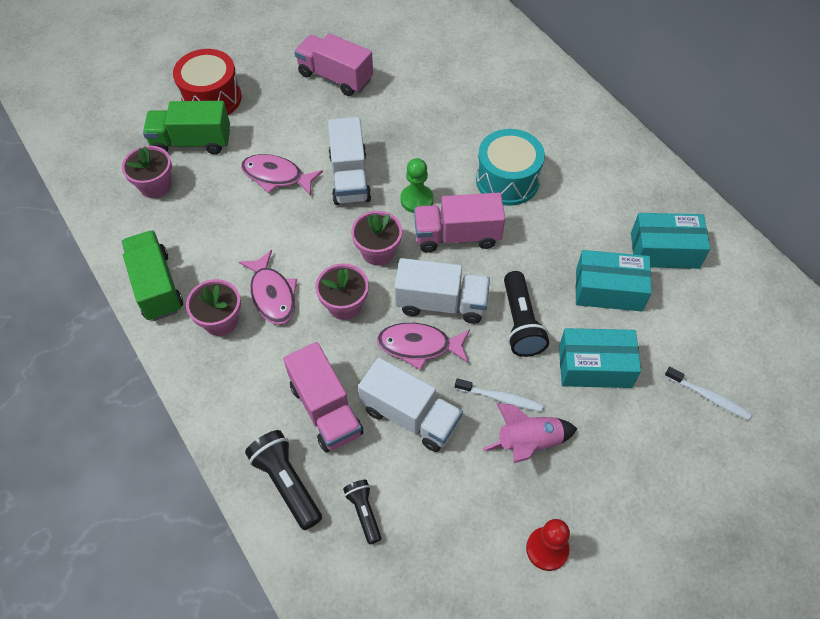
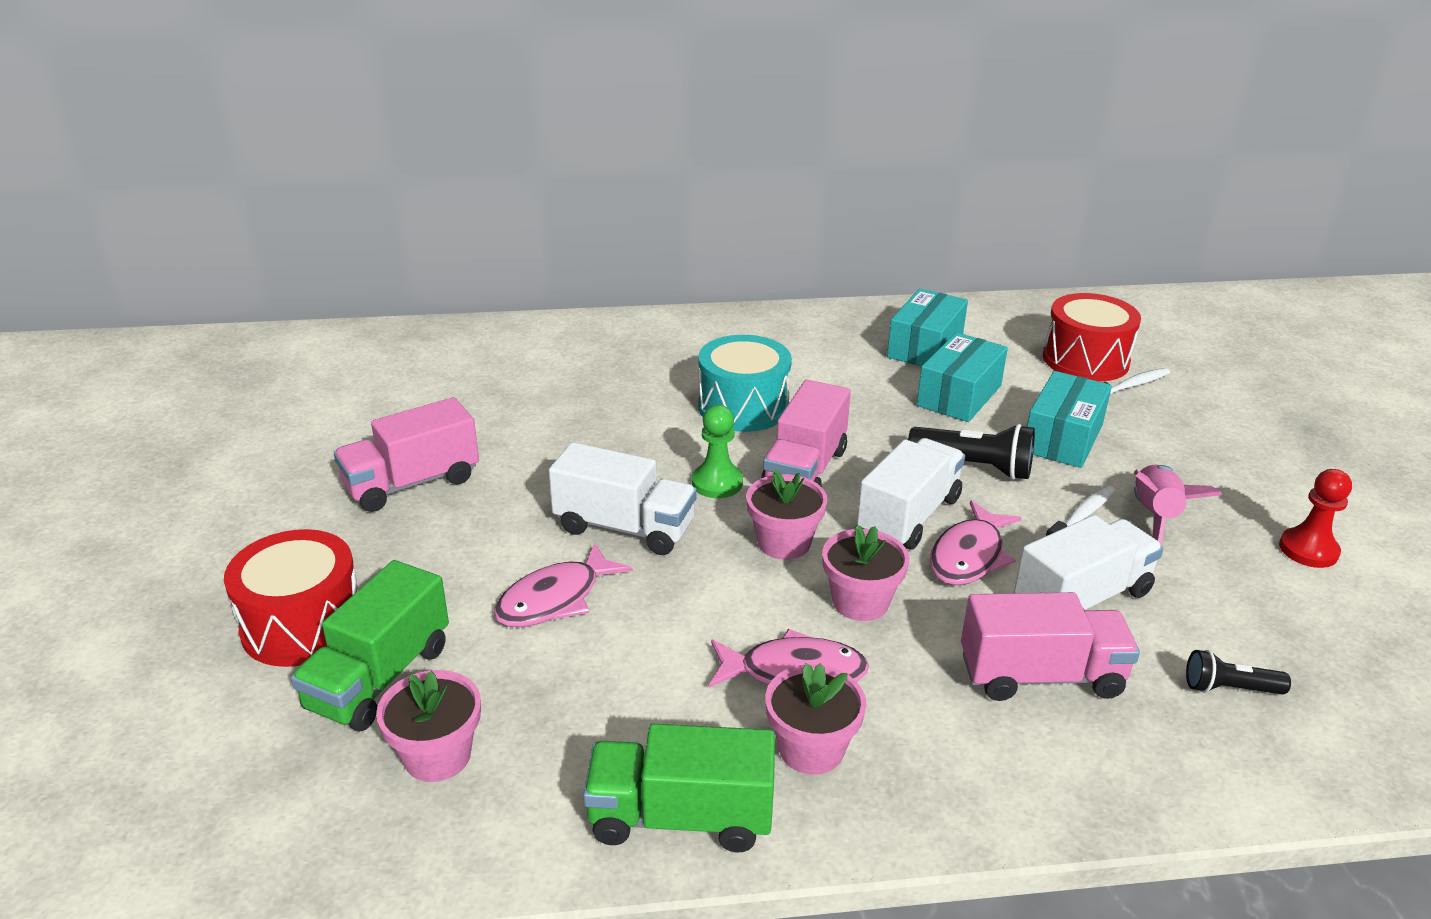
camera: 65 degrees left, 25 degrees down
(287, 483) = (1161, 757): black flashlight -> none
(727, 357) = (1085, 360): none -> red drum

